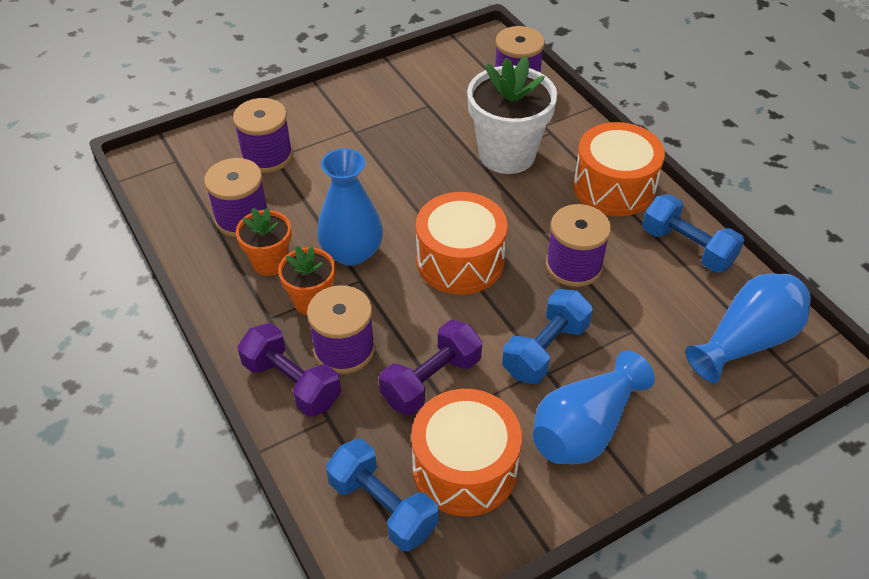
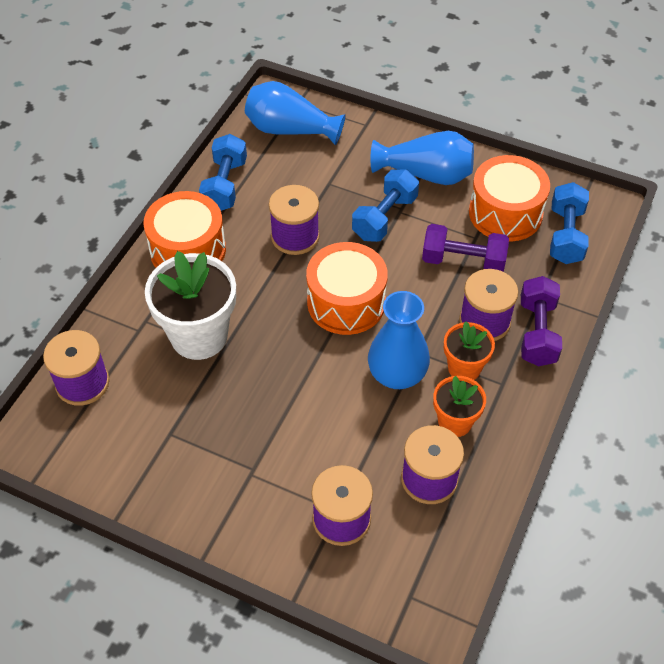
camera: 125 degrees left, 5 degrees up
(545, 350) = (384, 217): blue dumbbell -> blue dumbbell turned 60 degrees counterclockwise

